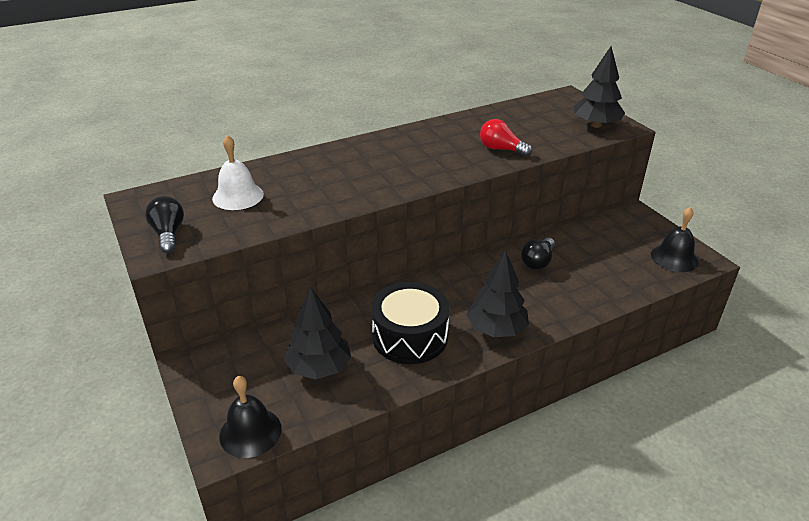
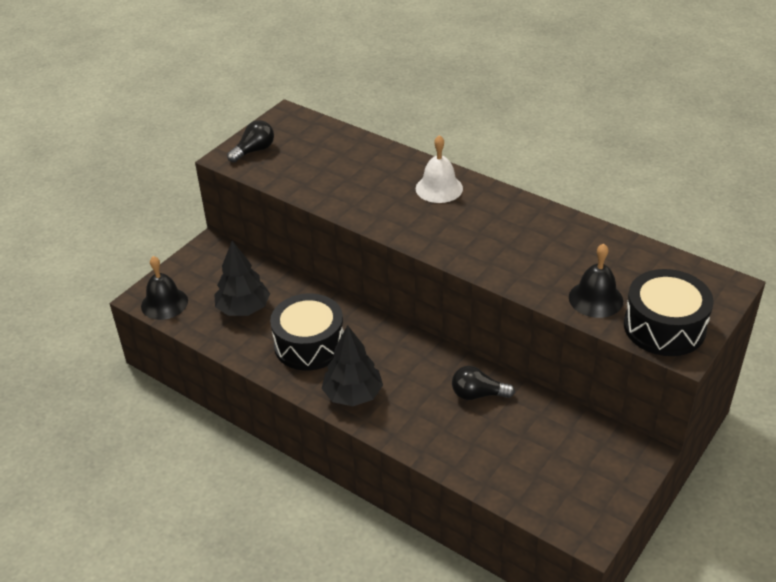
camera: 65 degrees right, 5 degrees up
(238, 196) = (326, 157): white bell -> white bell (439, 188)
(501, 149) = (535, 272): red light bulb -> none
(596, 125) = (664, 327): black tree -> black drum
(674, 258) = (572, 506): black bell -> black bell (595, 299)

